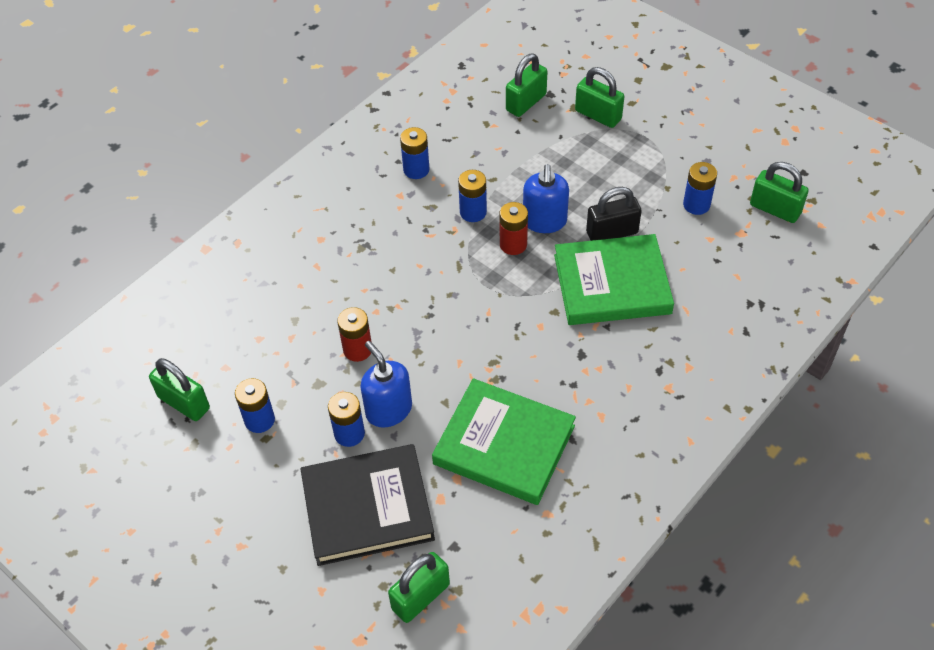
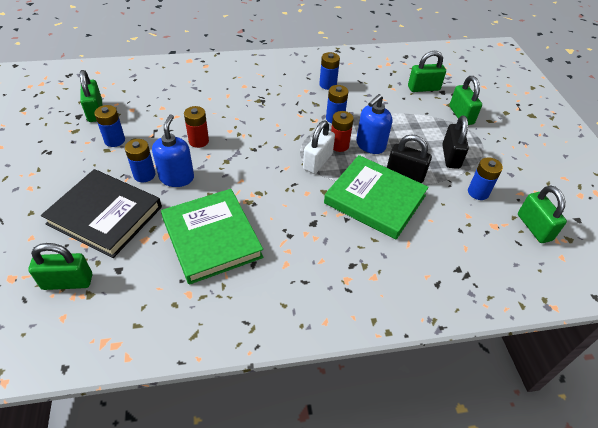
camera: 35 degrees right, 5 degrees down
(512, 281) = (317, 162): none -> white padlock
(635, 178) = (450, 156): none -> black padlock

